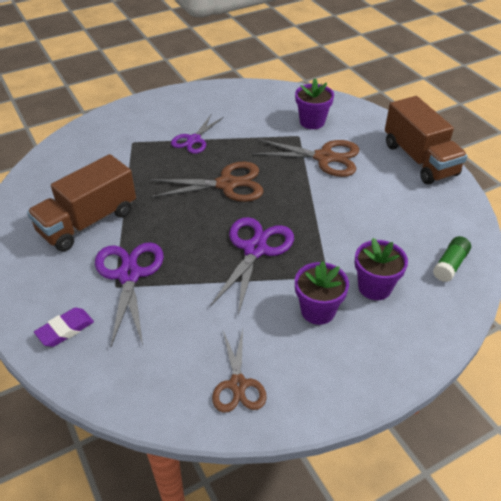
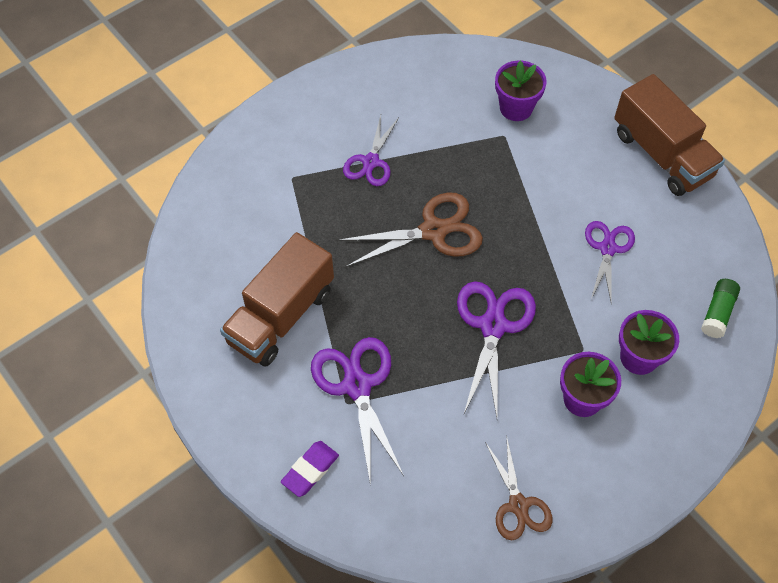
camera: 10 degrees left, 15 degrees up
(324, 157) = (544, 168): brown scissors -> none
(363, 211) = (607, 248): none -> purple scissors

